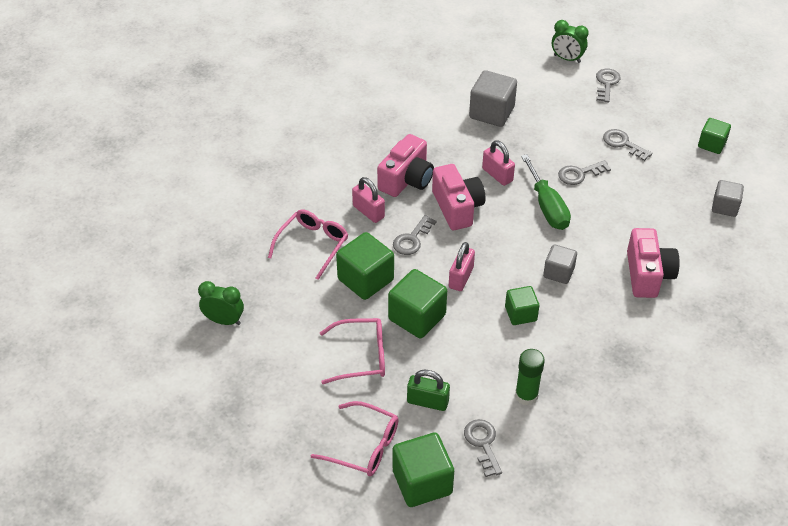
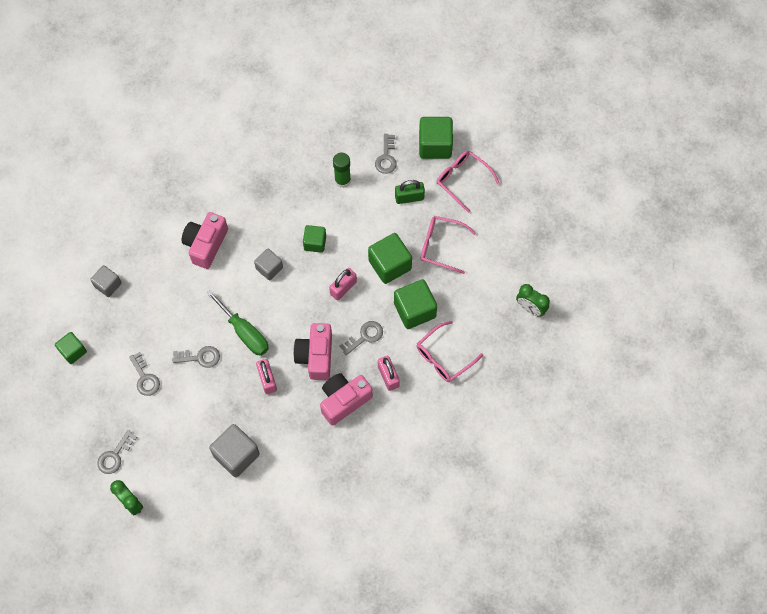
camera: 160 degrees left, 20 degrees up
(427, 401) = (409, 197): green padlock -> green padlock turned 45 degrees counterclockwise
(547, 207) = (244, 332): green screwdriver -> green screwdriver turned 135 degrees clockwise

